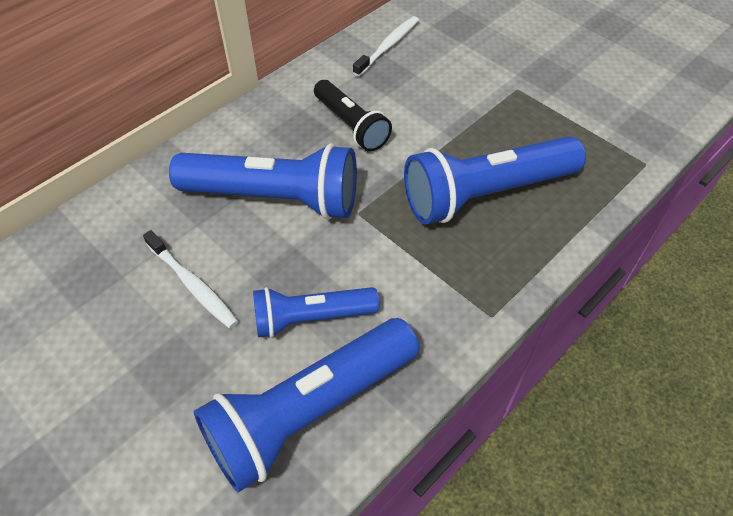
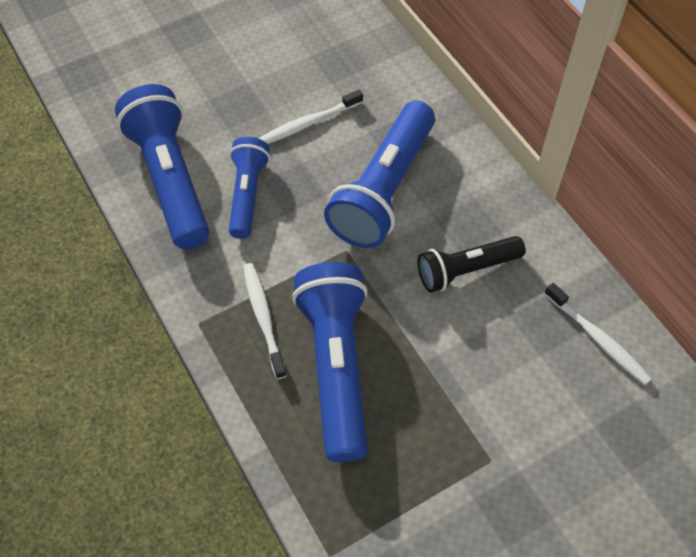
camera: 105 degrees right, 5 degrees up
(461, 260) = (263, 318): none -> white toothbrush

